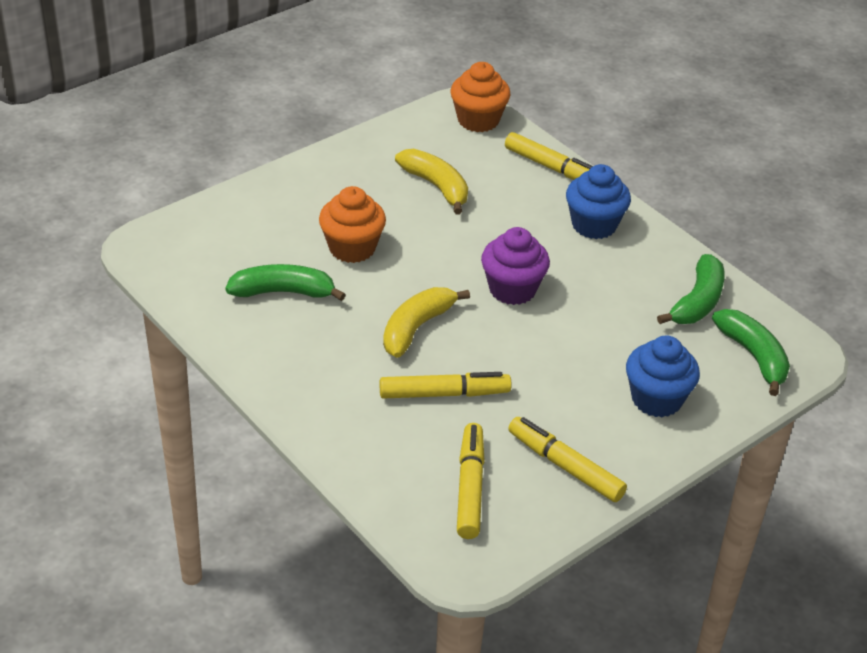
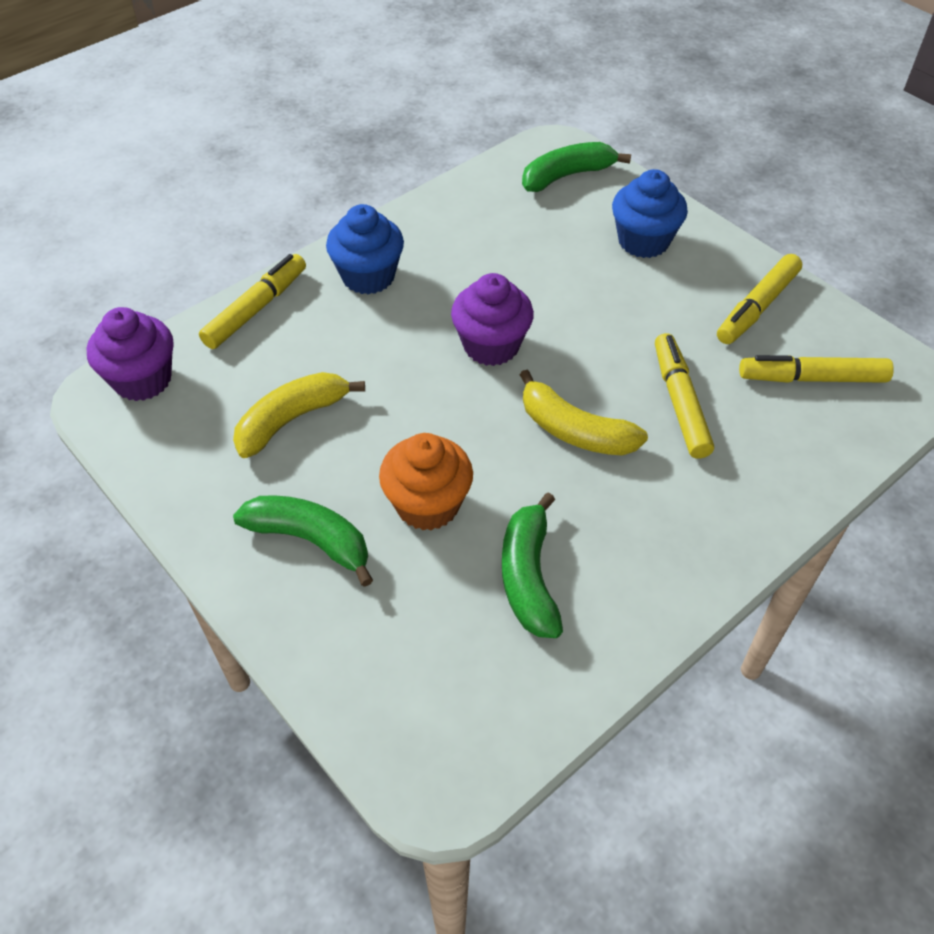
camera: 90 degrees left, 10 degrees up
(478, 120) = (142, 379): orange cupcake -> purple cupcake
(697, 302) = (492, 206): green banana -> green banana (311, 540)

